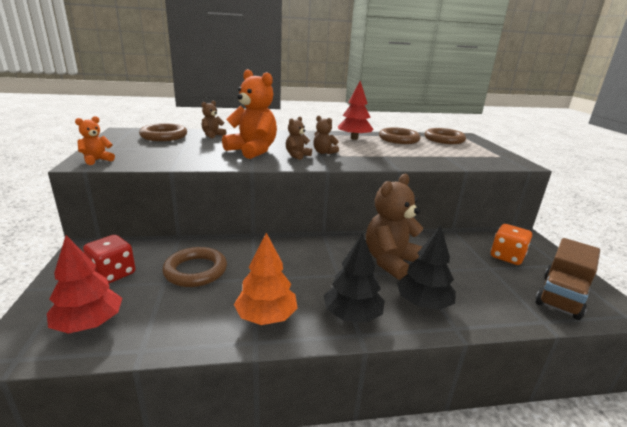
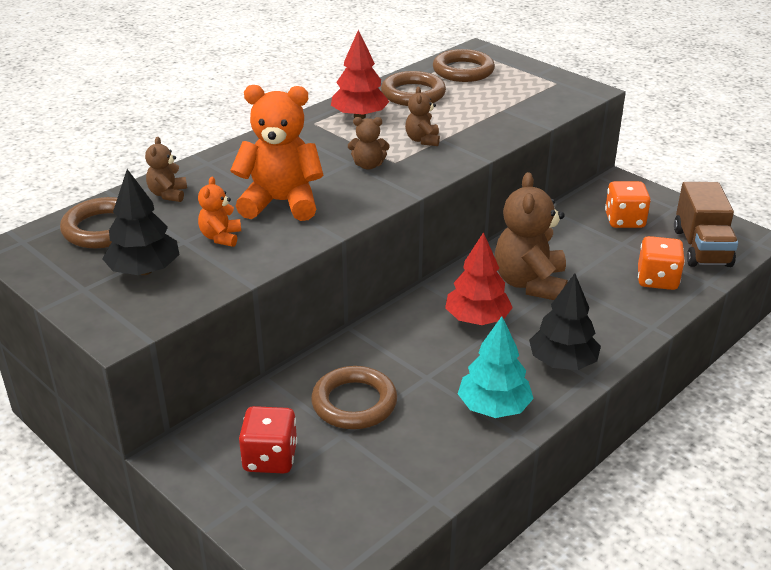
camera: 35 degrees left, 10 degrees up
(89, 323) = (344, 512): red tree -> red tree (477, 319)
(97, 160) = (123, 318): orange teddy bear -> orange teddy bear (221, 237)
(266, 316) = (494, 407): orange tree -> turquoise tree
(297, 155) = (348, 187): brown teddy bear -> brown teddy bear (422, 140)
(423, 303) = (605, 316): black tree -> black tree (144, 270)
(495, 300) = (657, 280): none -> orange dice

